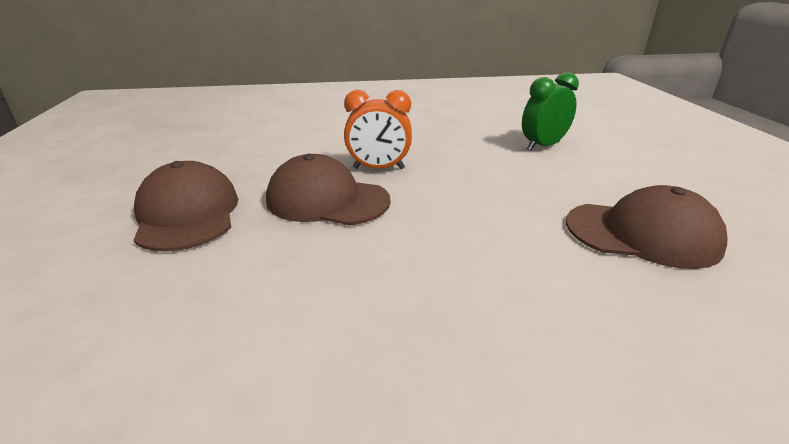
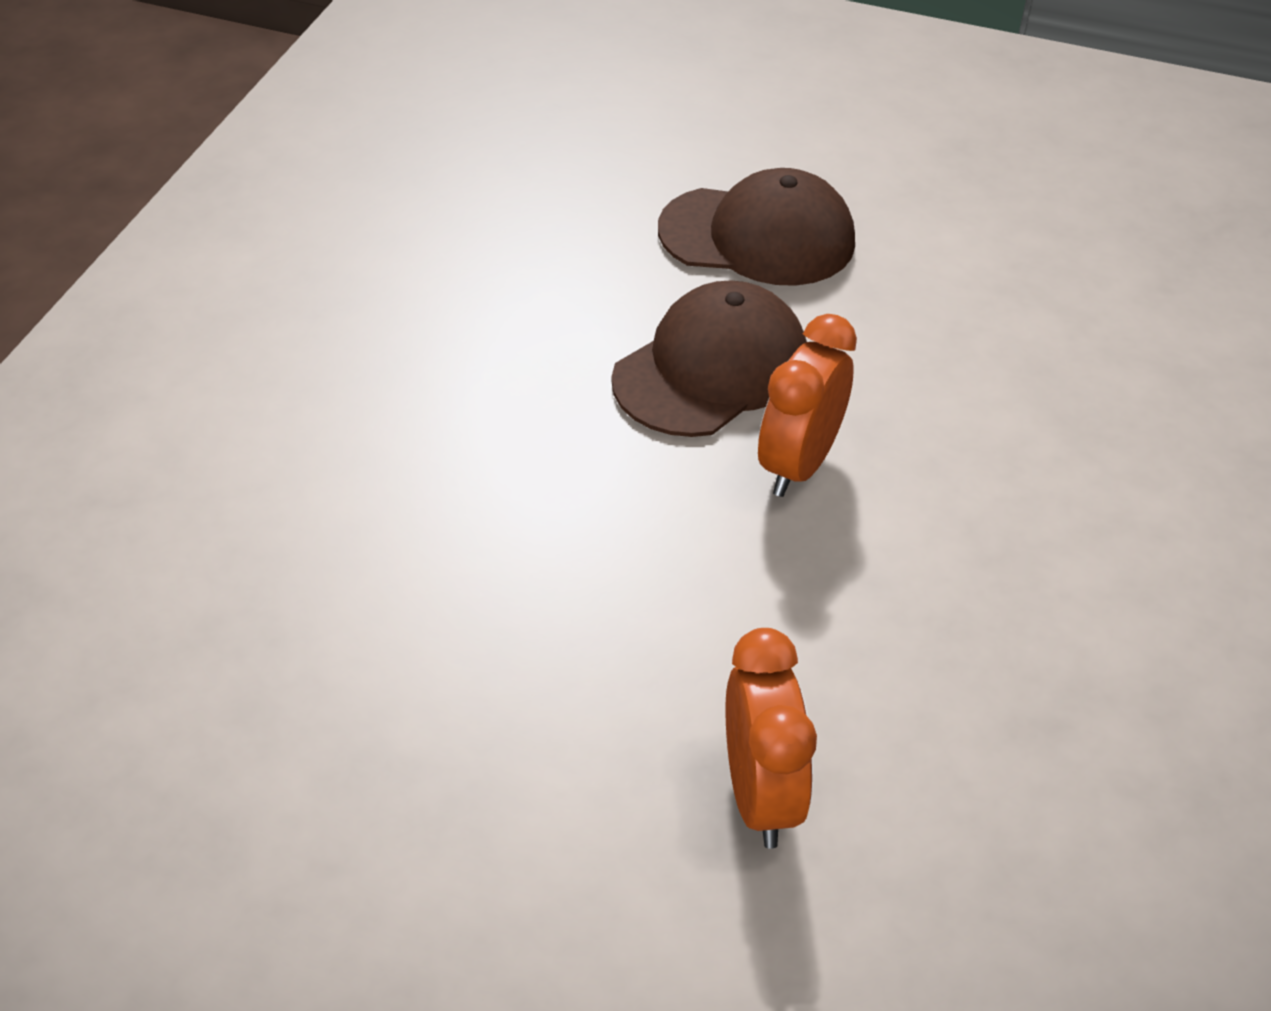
camera: 115 degrees right, 15 degrees up
(543, 146) = (760, 796): green clock -> orange clock
(642, 234) = (351, 673): brown cap -> none

